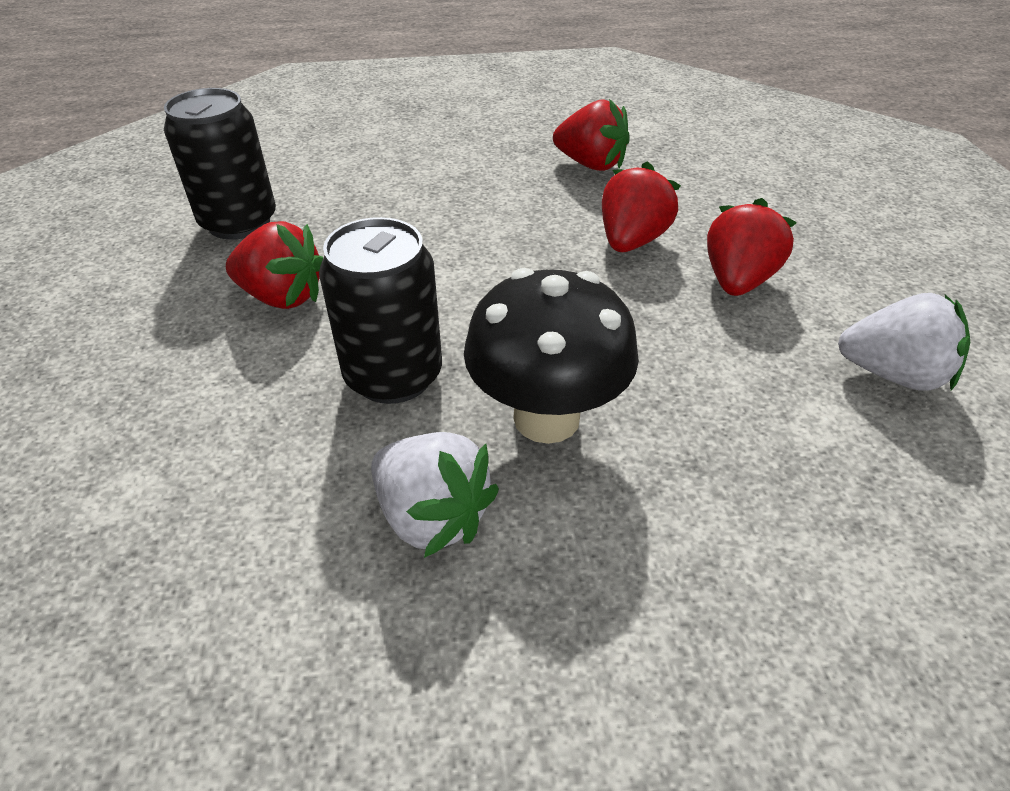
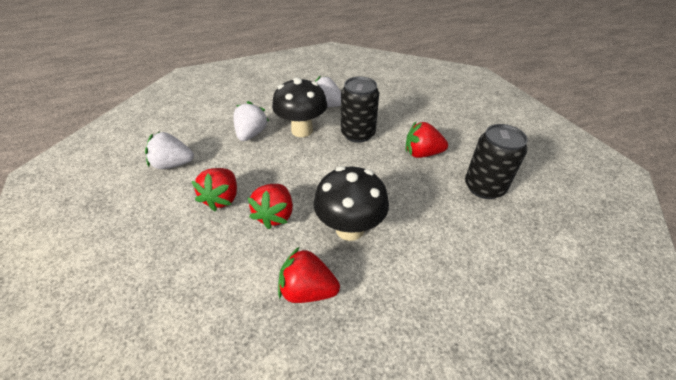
camera: 165 degrees right, 0 degrees up
(510, 207) = (350, 229): none -> black mushroom
(701, 433) = (251, 134): none -> white strawberry

